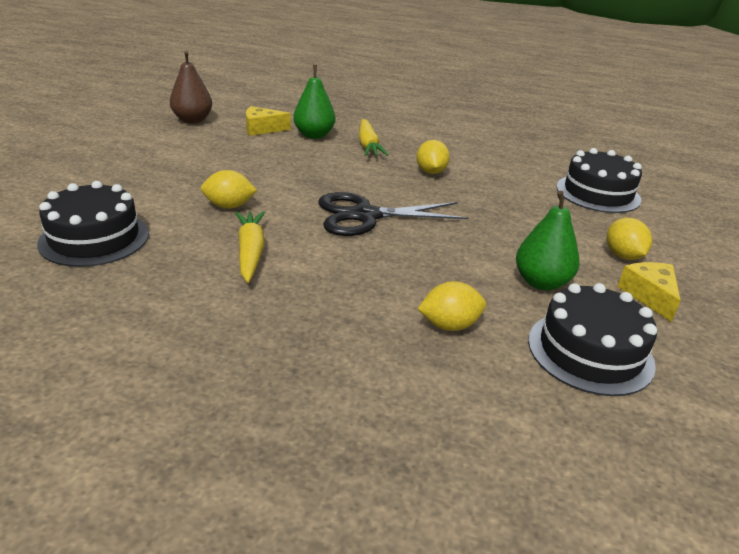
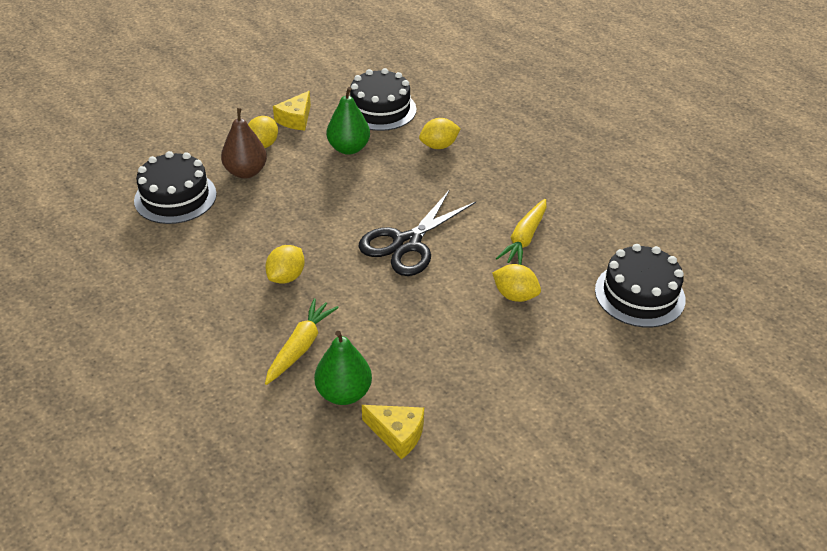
camera: 145 degrees left, 10 degrees up
(192, 120) = (476, 497): brown pear -> brown pear (246, 172)
(365, 216) = (407, 243): black scissors -> black scissors turned 105 degrees clockwise
(449, 325) = (439, 146): yellow lemon -> yellow lemon turned 45 degrees counterclockwise

